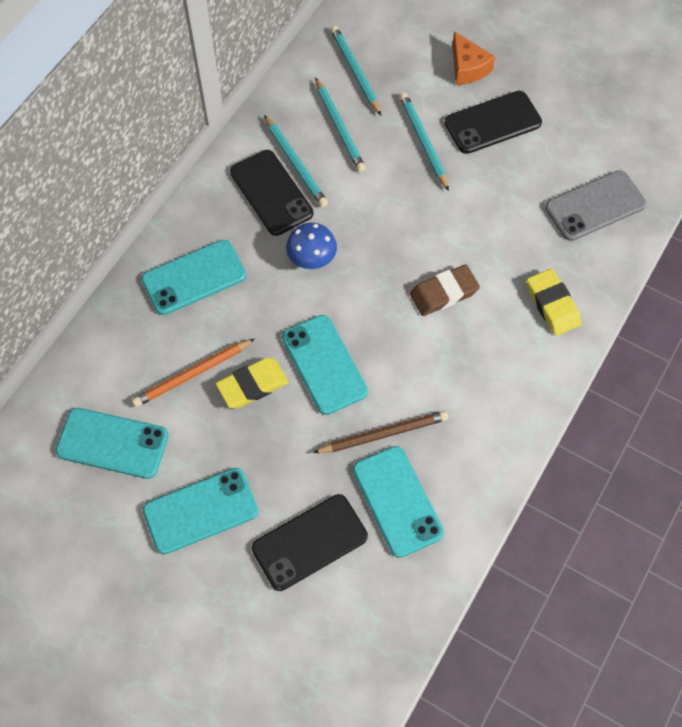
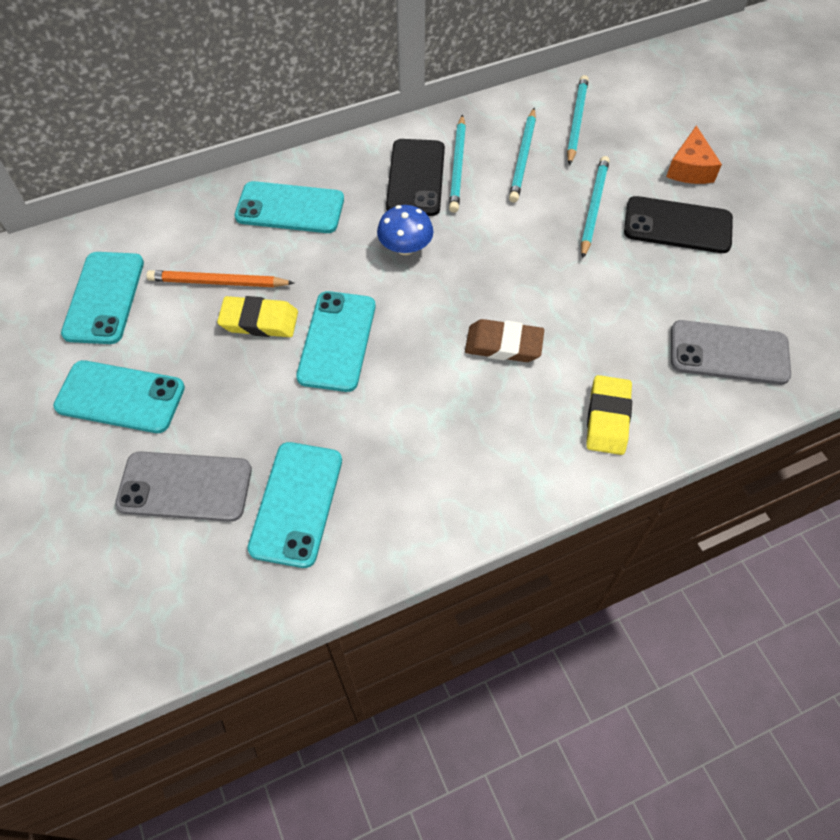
camera: 35 degrees right, 5 degrees down
(112, 443) = (104, 298): turquoise phone -> turquoise phone turned 45 degrees clockwise
(309, 542) = (185, 487): black phone -> grey phone
(383, 434) = (337, 434): brown pencil -> none

